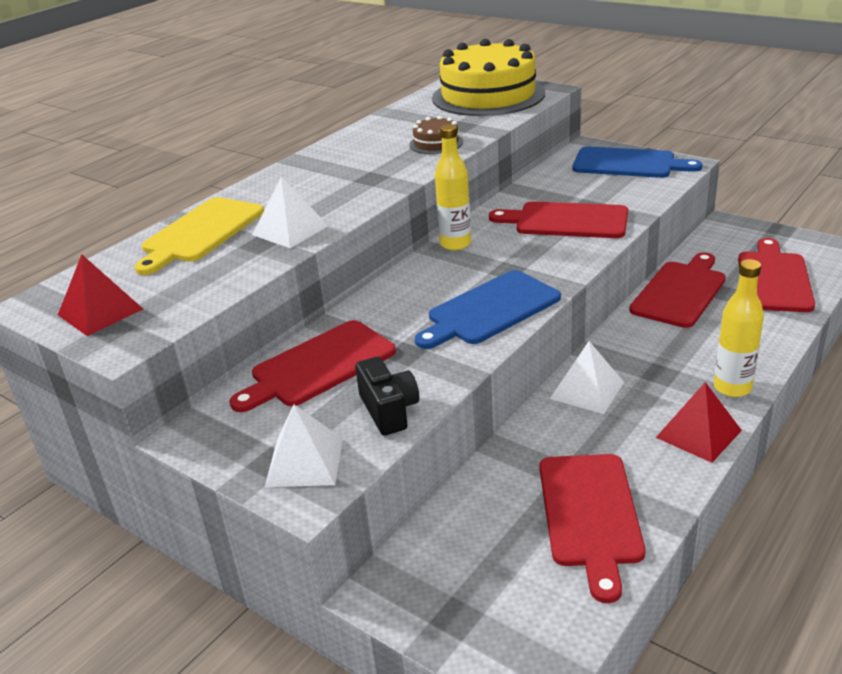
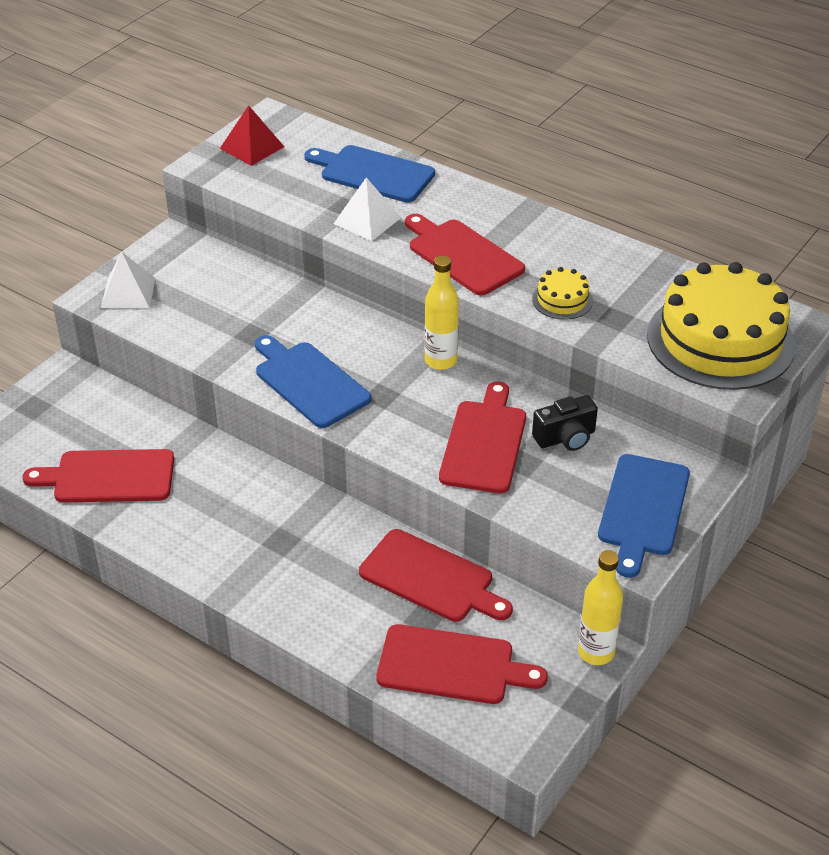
camera: 85 degrees right, 10 degrees up
(200, 233) = (373, 173): yellow cutting board -> blue cutting board
(318, 366) = (243, 289): red cutting board -> red cutting board (462, 255)
(389, 410) = (175, 328): black camera -> black camera (565, 438)
(436, 143) = (562, 300): brown cake -> yellow cake
(587, 390) = (265, 488): white pyramid -> none
(698, 433) = (188, 553): red pyramid -> none
(732, 388) = (250, 588): yellow bottle -> yellow bottle (596, 652)

